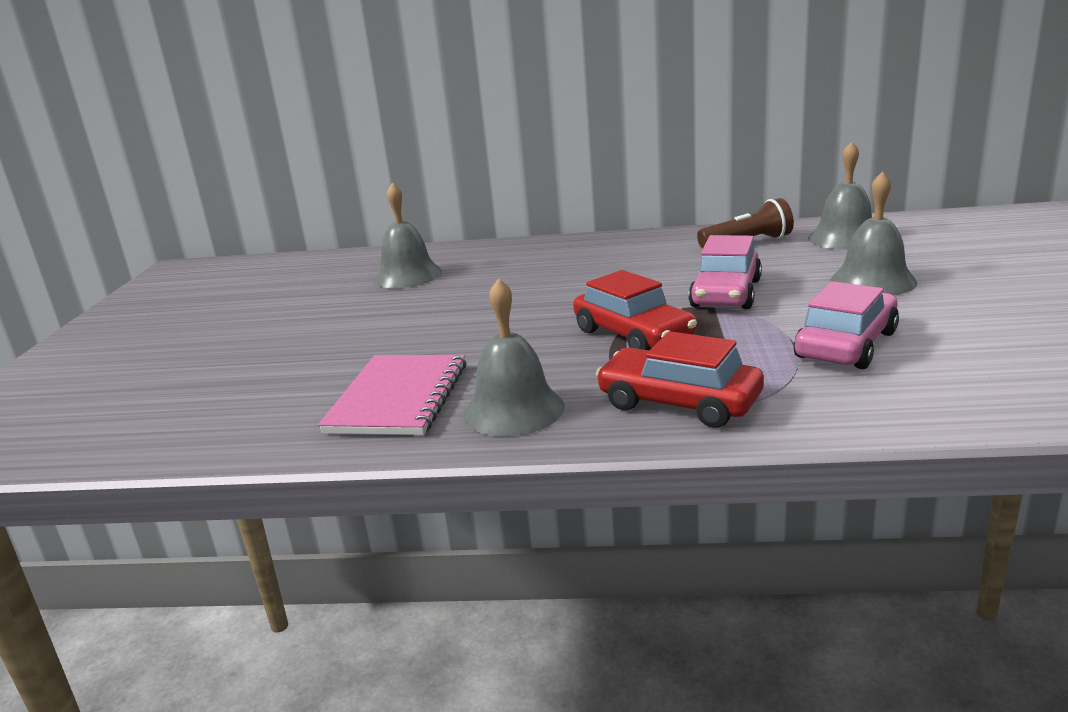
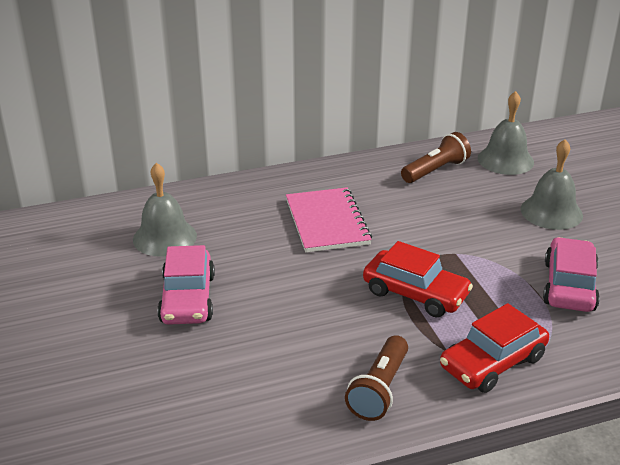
camera: 25 degrees left, 10 degrees up
(398, 398) = (278, 392): pink notebook -> pink notebook (327, 222)
(513, 409) = (379, 389): grey bell -> brown flashlight
(679, 402) = (492, 362): red car -> red car turned 45 degrees counterclockwise
(726, 293) = (455, 236): pink car -> pink car (188, 299)

